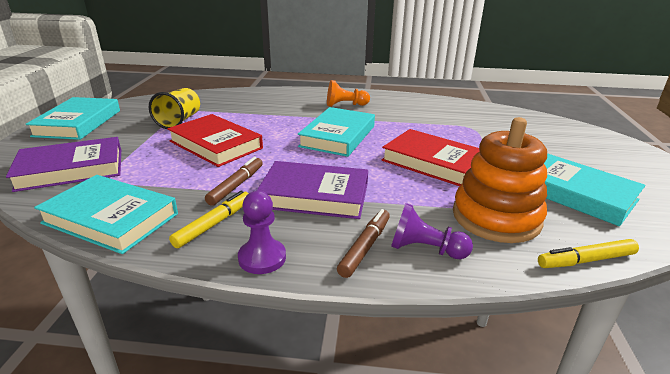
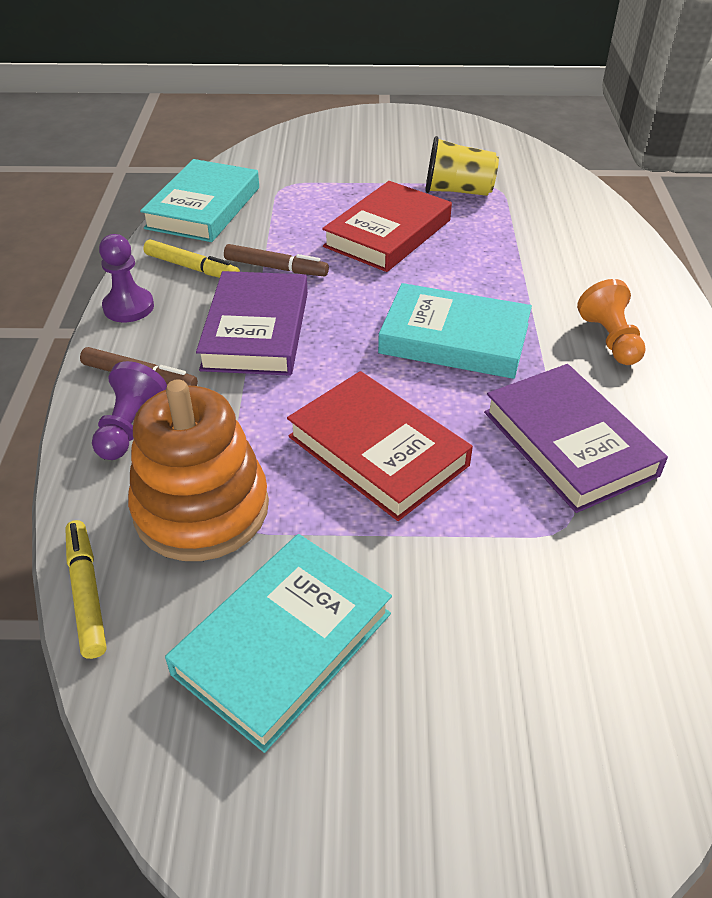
camera: 85 degrees right, 15 degrees up
(71, 169) = (302, 160): purple book -> purple book (569, 443)
(78, 123) = (423, 128): turquoise book -> none
(433, 162) = (378, 450): red book -> red book turned 75 degrees counterclockwise

